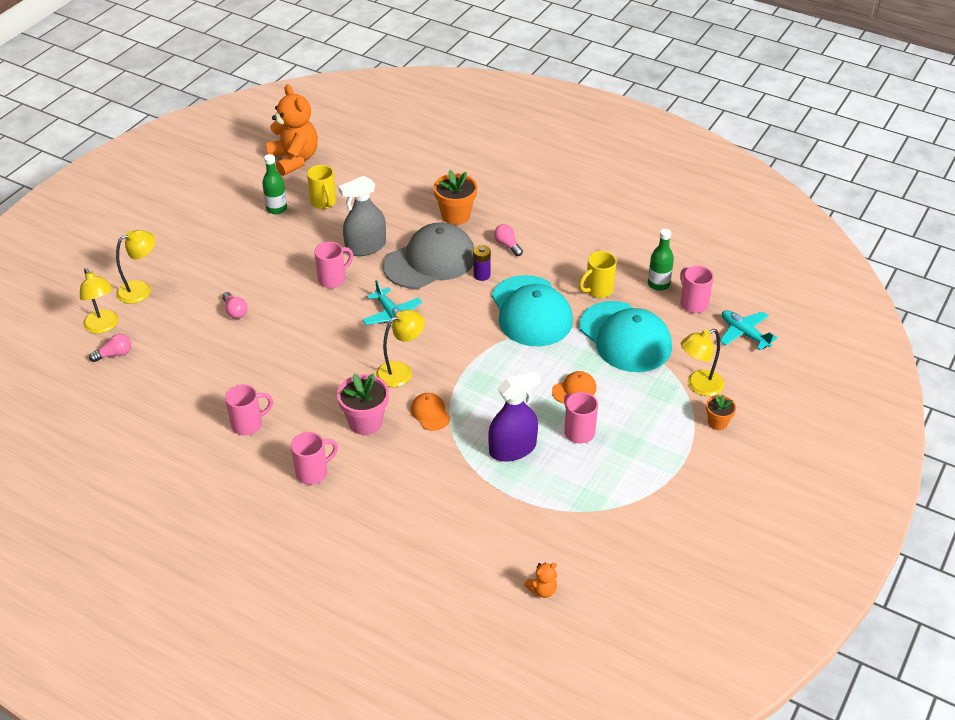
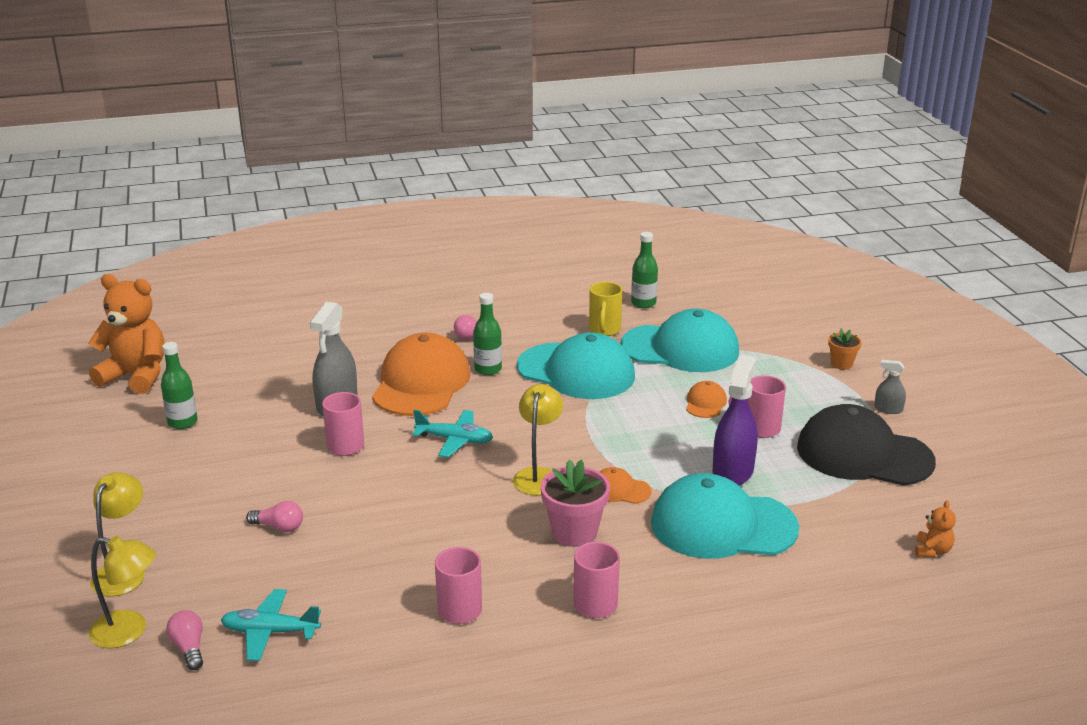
camera: 45 degrees left, 15 degrees down
(114, 354) = (189, 648): pink light bulb -> pink light bulb turned 45 degrees counterclockwise
(323, 203) = (230, 393): yellow mug -> none
(430, 261) = (421, 383): grey cap -> orange cap
(449, 479) = (723, 525): none -> turquoise cap
(455, 215) = (388, 340): orange flower pot -> none
(481, 275) = (488, 369): purple battery -> green bottle
(614, 498) = (864, 454): none -> black cap
(689, 478) = (888, 409): none -> grey spray bottle
(693, 303) = (690, 302): pink mug -> none
(699, 386) = (788, 349): yellow lamp -> none
(744, 333) = (758, 301): turquoise plane -> turquoise plane (270, 632)

